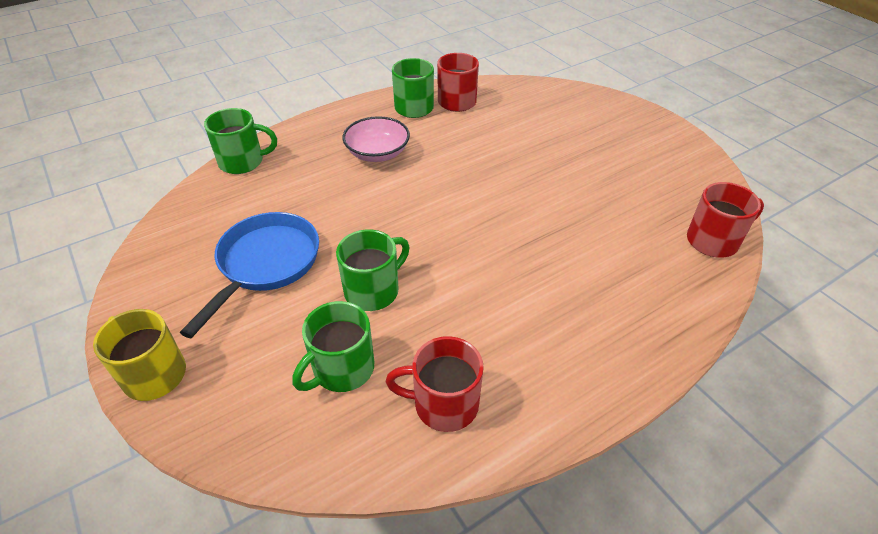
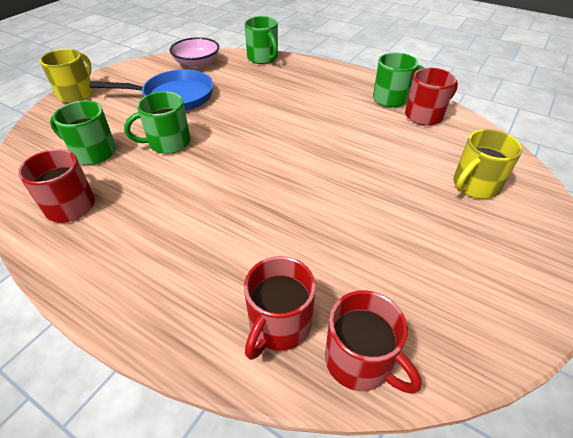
camera: 65 degrees right, 0 degrees up
(373, 290) = (168, 143): green mug -> green mug turned 135 degrees clockwise
(377, 153) = (316, 100): pink bowl -> pink bowl (197, 63)
(565, 118) = (474, 185): none -> yellow mug
(672, 272) = (279, 325): none -> red mug

